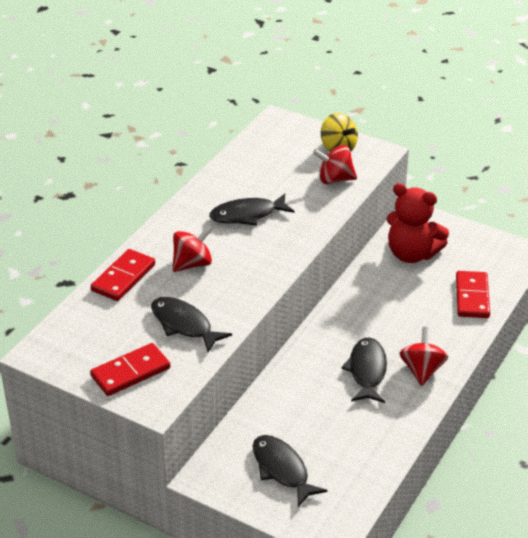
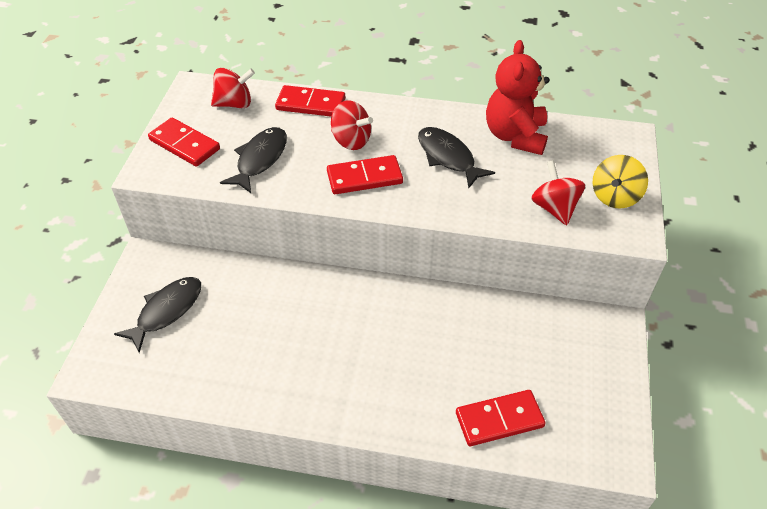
camera: 70 degrees right, 10 degrees up
(245, 266) = (364, 177): none -> red domino
(367, 371) = (328, 345): black fish -> none
(412, 254) = (543, 339): red teddy bear -> red teddy bear (515, 136)
(422, 370) = (348, 396): red spinning top -> red spinning top (235, 104)

